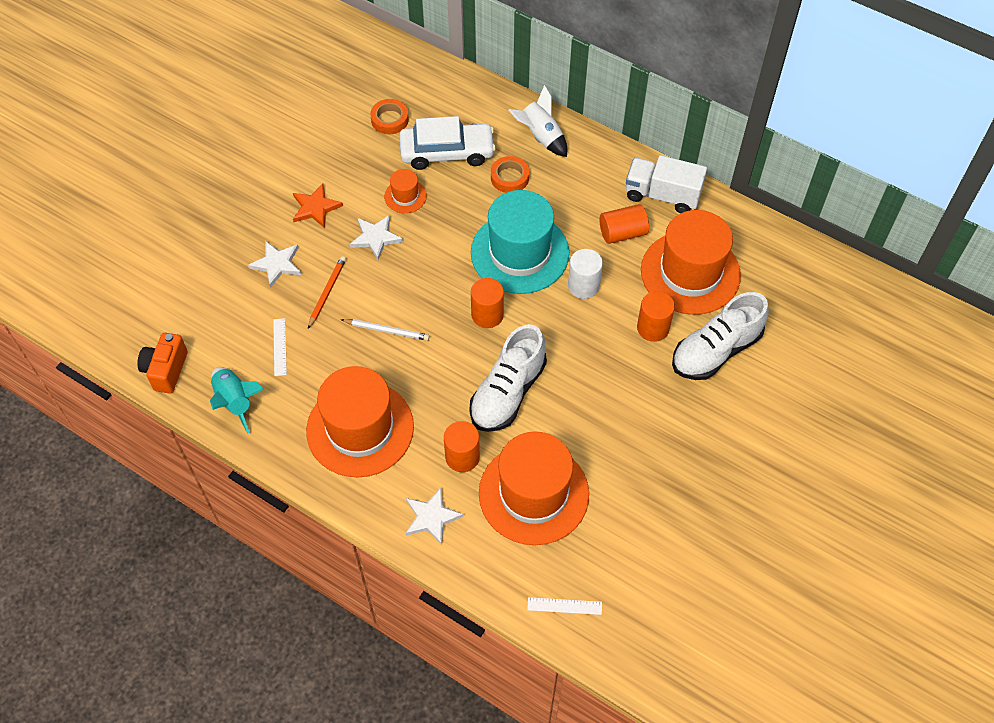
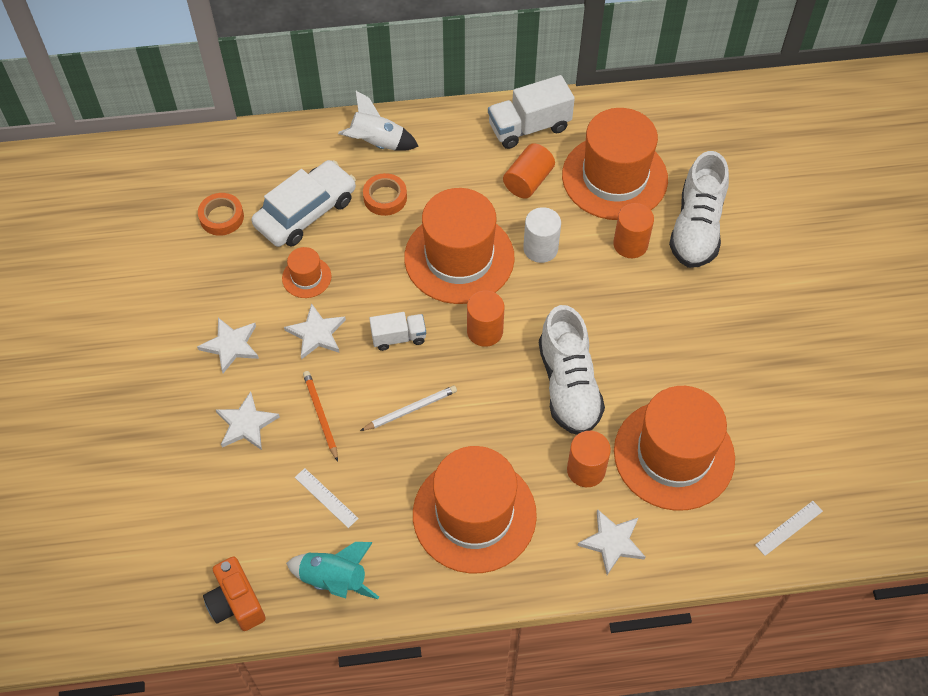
camera: 40 degrees left, 0 degrees up
(315, 207) = (231, 345): orange star -> white star
(426, 278) = (398, 337): none -> white truck
(519, 253) = (459, 257): turquoise hat -> orange hat

